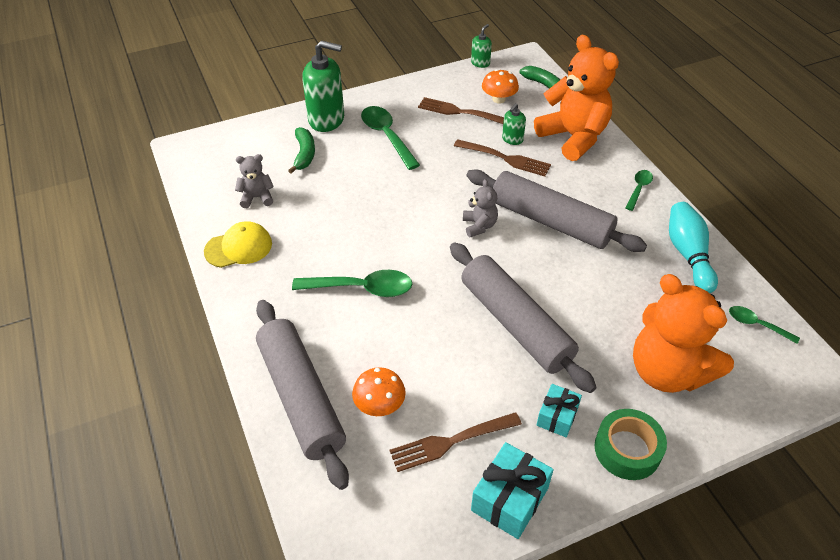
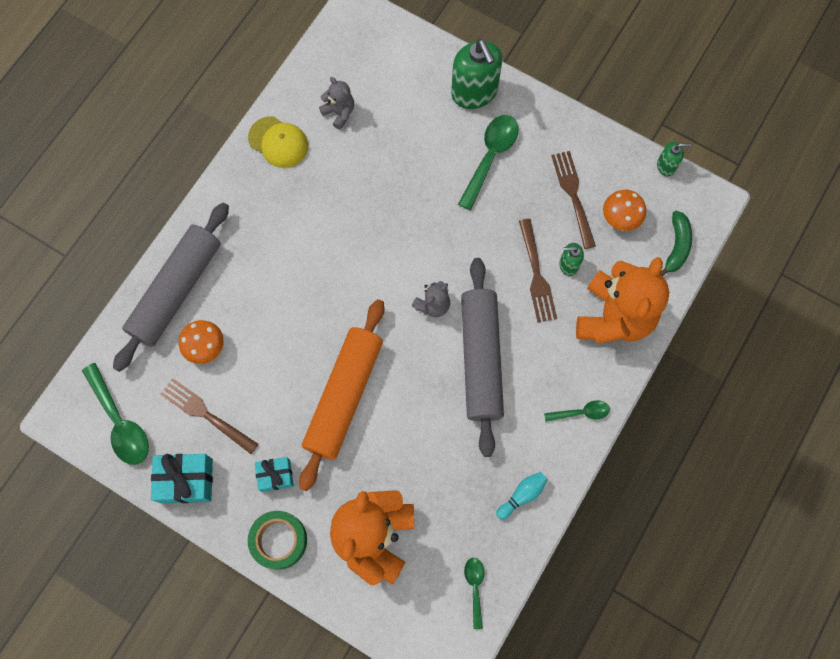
camera: 55 degrees right, 25 degrees up
(304, 154) = (416, 109): green banana -> none
(361, 288) = (301, 260): green spoon -> green spoon (120, 422)
(515, 324) = (344, 396): grey rolling pin -> orange rolling pin
(688, 254) = (522, 495): turquoise bowling pin -> turquoise bowling pin, size x0.59

